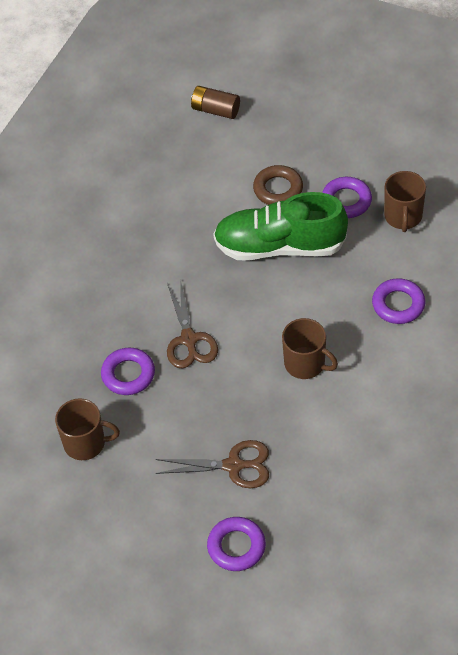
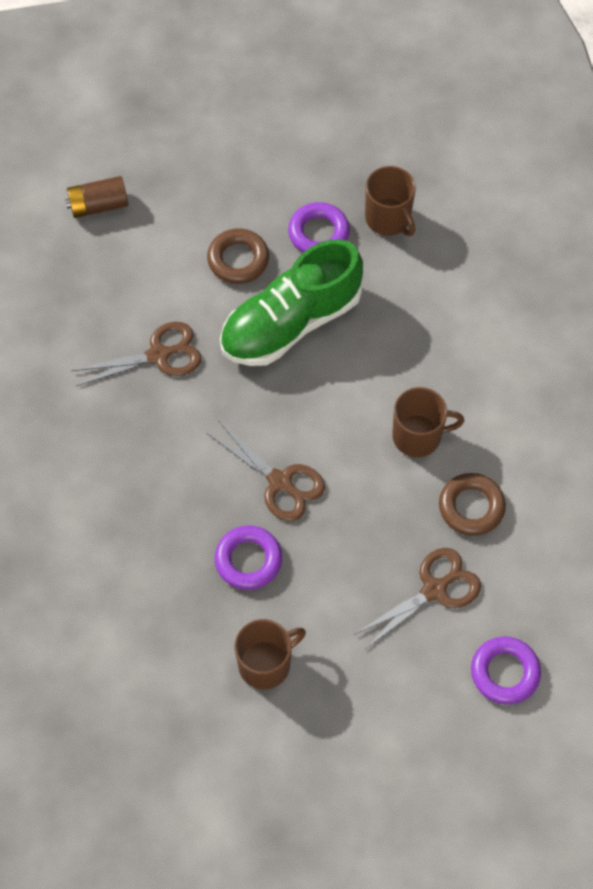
camera: 40 degrees left, 10 degrees up
(177, 219) = (159, 355): none -> brown scissors
(303, 429) = (471, 507): none -> brown ring
(398, 304) = (457, 317): purple ring -> none

